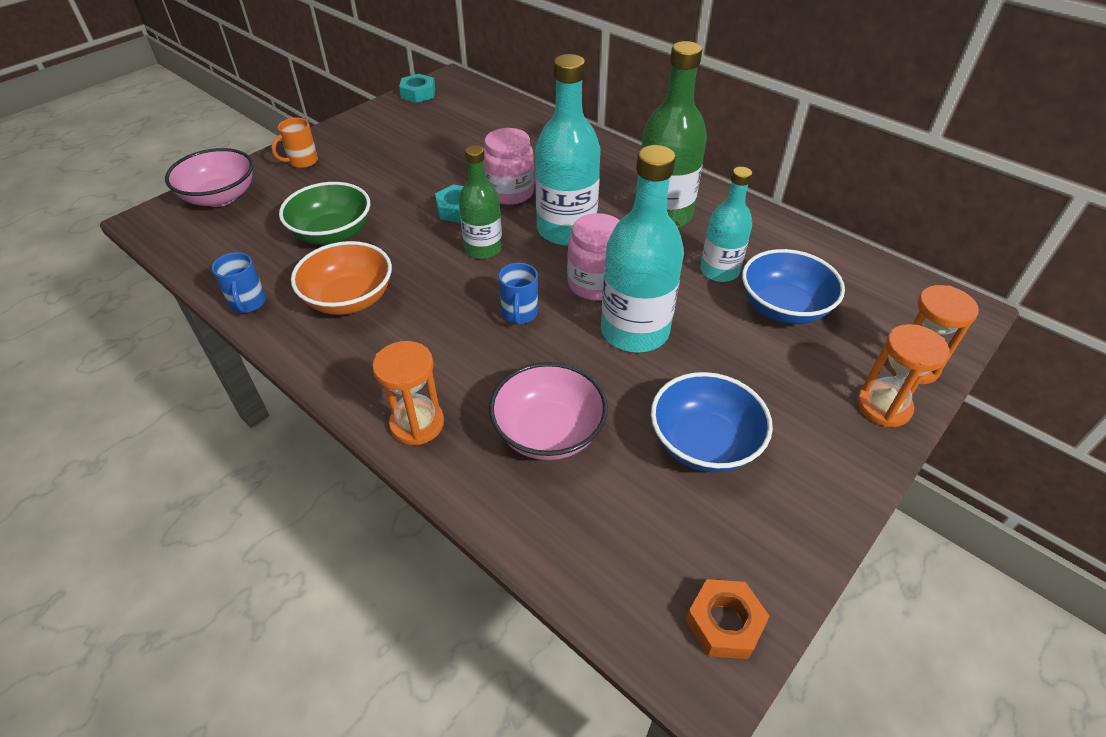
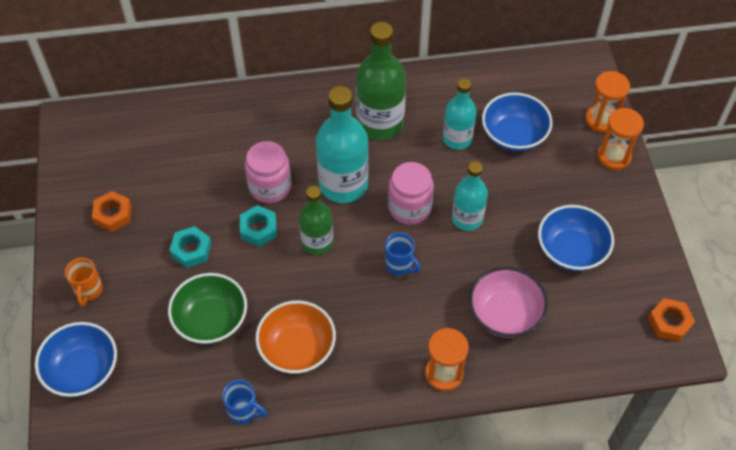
camera: 50 degrees left, 10 degrees up
(220, 197) = (83, 370): pink bowl -> blue bowl
(387, 136) = (113, 214): none -> orange nut
(418, 93) = (67, 156): turquoise nut -> turquoise nut (191, 250)
(634, 331) = (467, 218): turquoise bottle -> turquoise bottle, size x0.63

